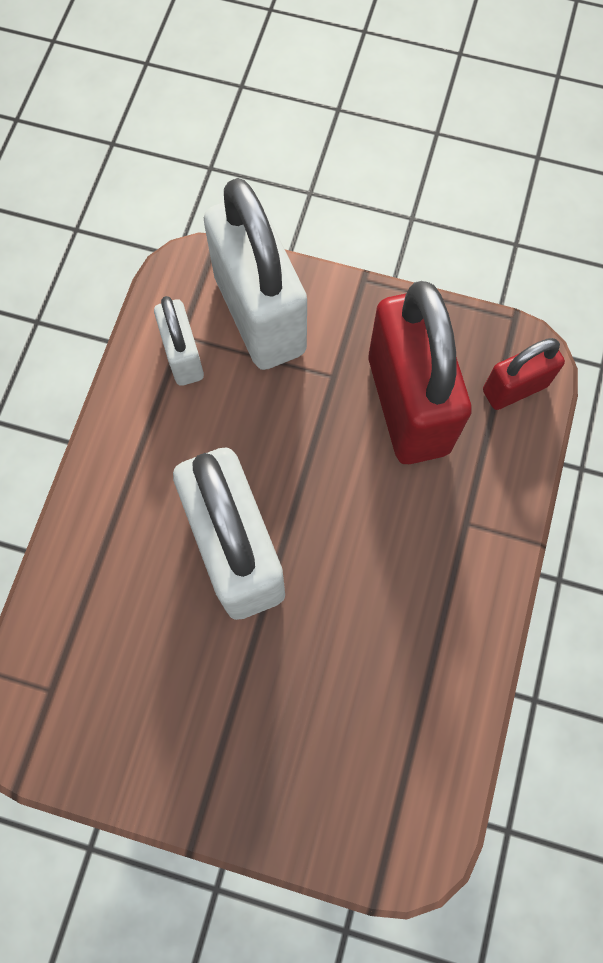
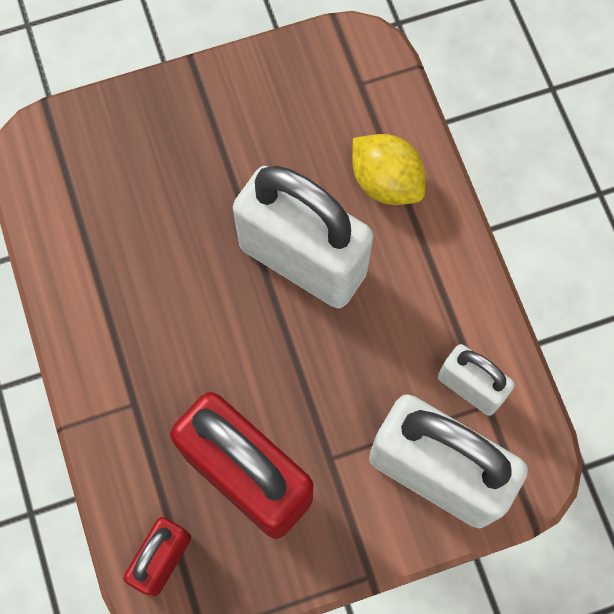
camera: 145 degrees right, 0 degrees up
(109, 572) = (386, 182): none -> yellow lemon

